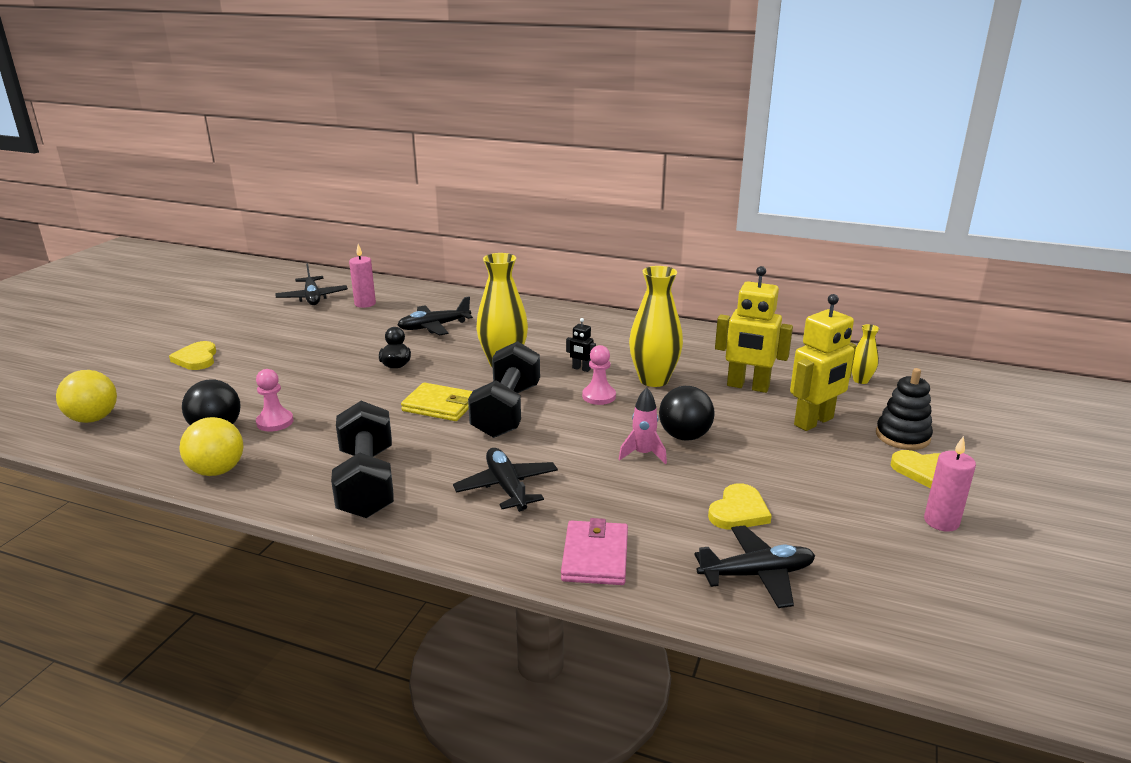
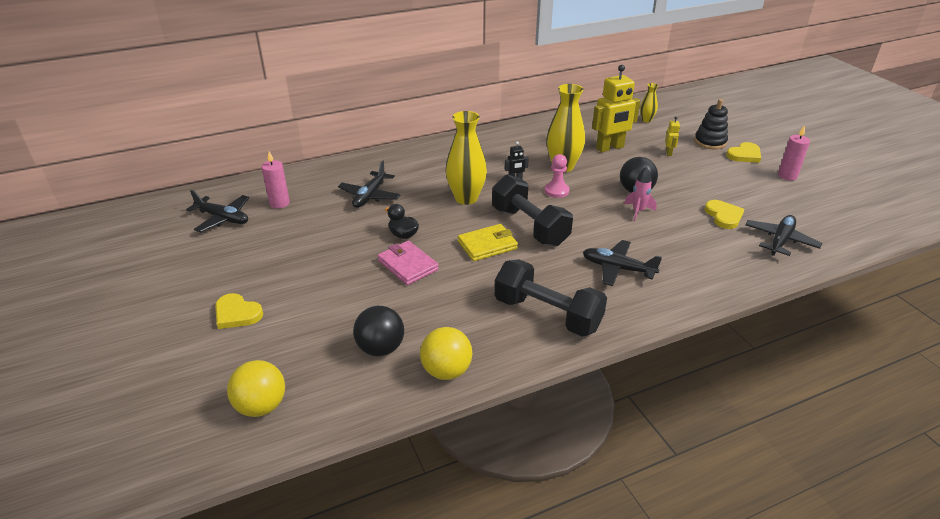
camera: 45 degrees left, 10 degrees up
(275, 422) = (410, 318): pink pawn -> none
(595, 557) = (718, 275): pink wallet -> pink wallet (408, 265)
(814, 422) = (669, 153): yellow robot -> yellow robot, size x0.46

